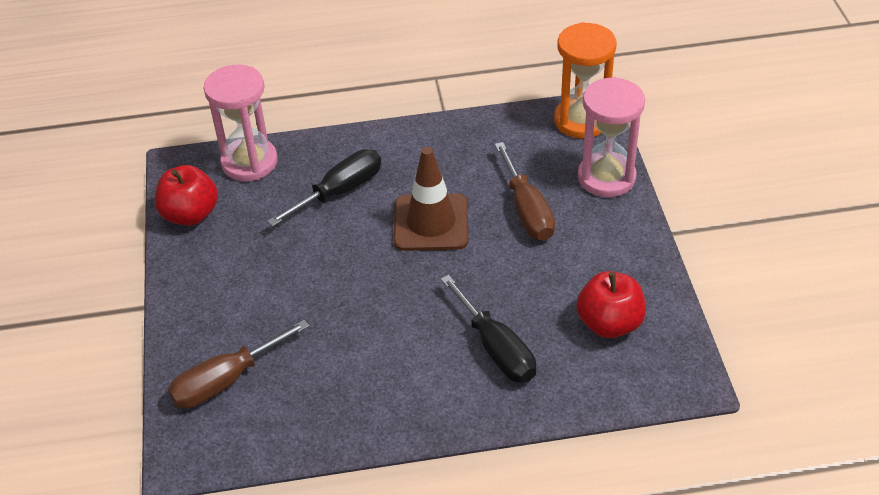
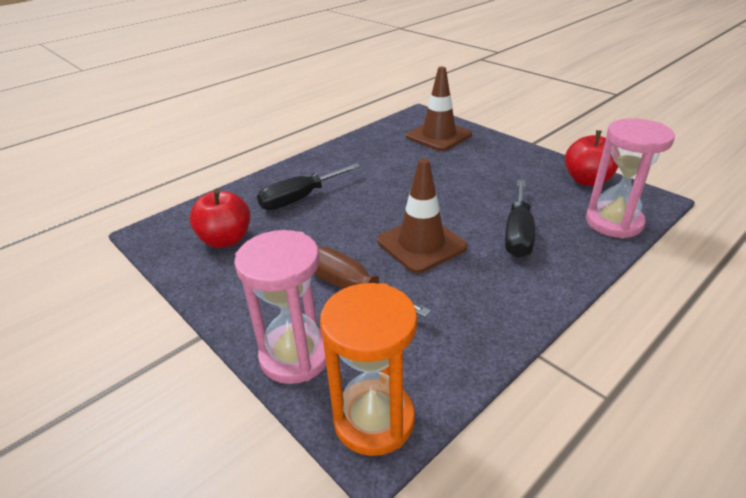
camera: 145 degrees right, 10 degrees down
(226, 380) = (438, 136): brown screwdriver -> brown traffic cone
(496, 348) = (300, 198): black screwdriver -> black screwdriver turned 60 degrees counterclockwise

